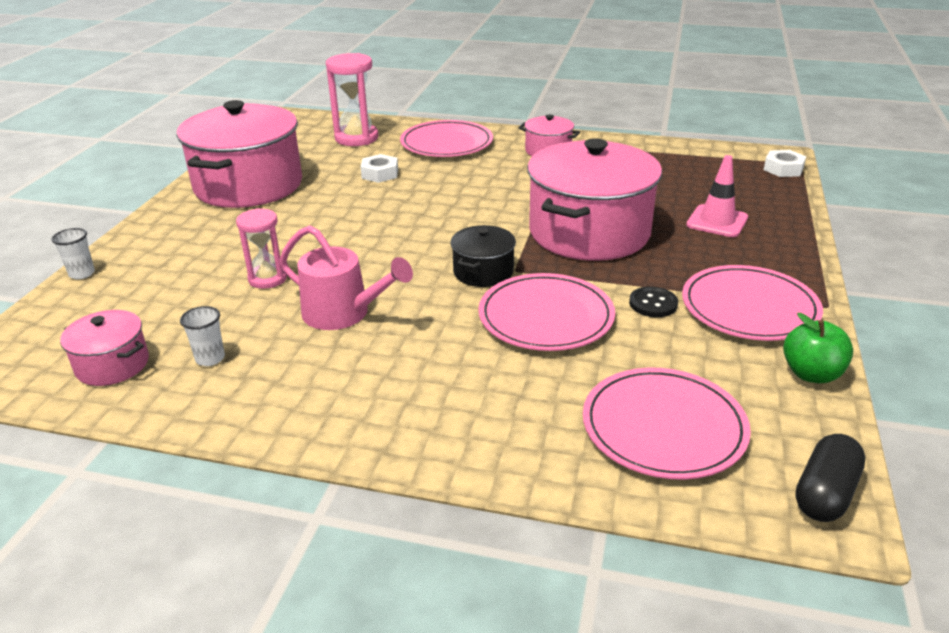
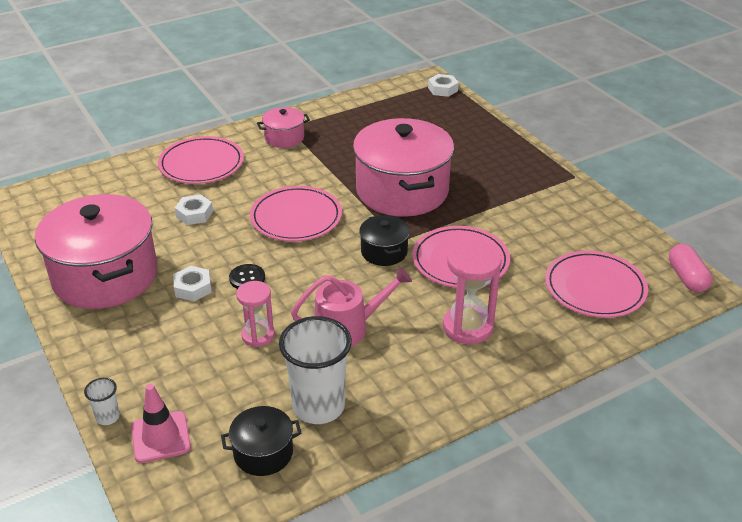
camera: 45 degrees left, 5 degrees up
(112, 365) = (263, 453): pink pot -> black pot
(210, 358) = (318, 406): white cup -> white cup, size x2.25
(287, 221) = (193, 288): none -> white nut
(356, 138) = (120, 191): pink hourglass -> pink hourglass (468, 327)
(653, 303) = (499, 221): black button -> black button (247, 278)
(717, 221) = (458, 147): pink traffic cone -> pink traffic cone (161, 437)
(749, 308) = (544, 197): pink plate -> pink plate (296, 217)
(811, 374) = (614, 220): green apple -> none
(825, 493) = (687, 278): black capsule -> pink capsule

